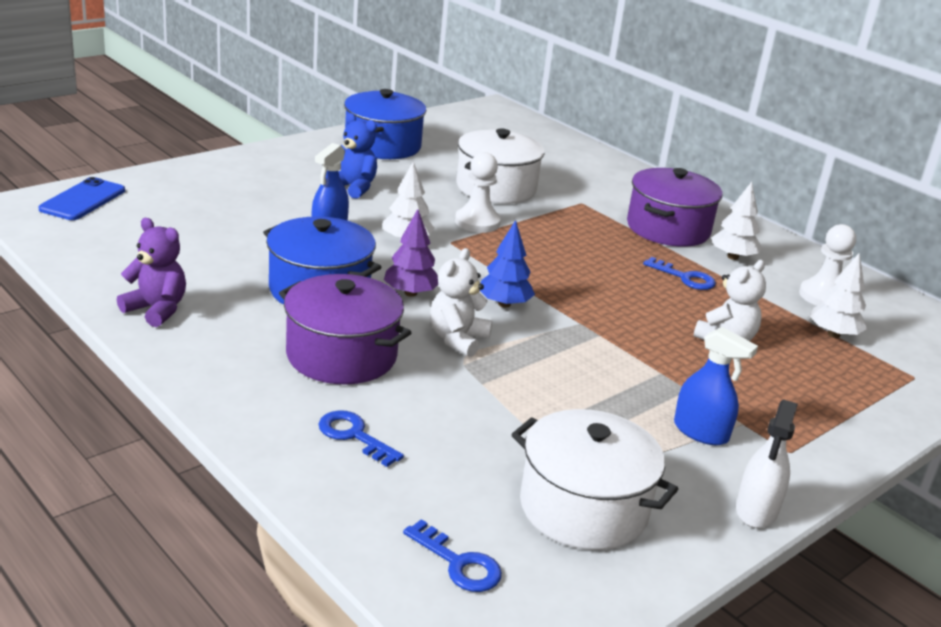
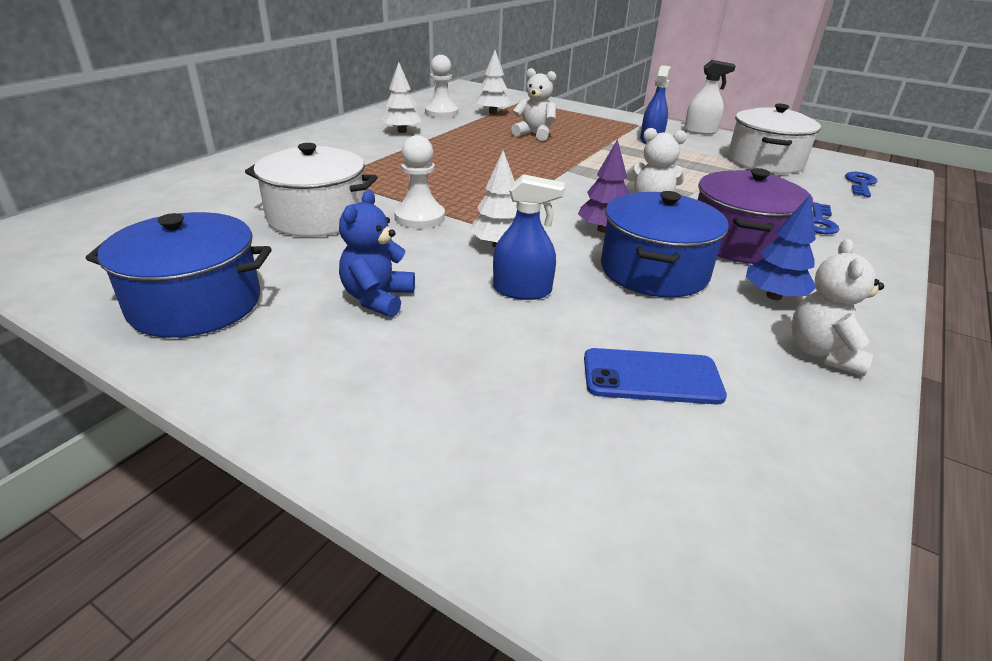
camera: 105 degrees left, 5 degrees up
(83, 200) = (655, 575): blue phone -> blue phone (651, 377)
(156, 310) = (822, 353): purple teddy bear -> white teddy bear
(504, 304) = (573, 194): blue tree -> blue tree (773, 296)
(668, 228) = (365, 148): purple pot -> none
(685, 278) = (454, 143): blue key -> none

